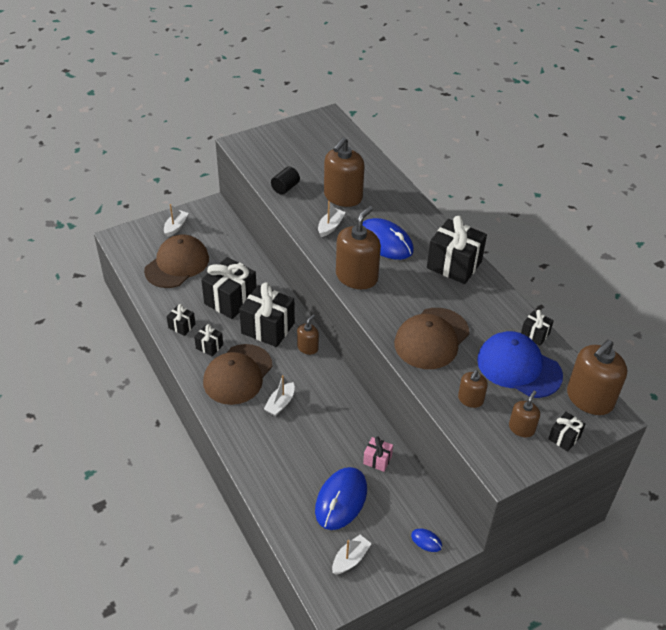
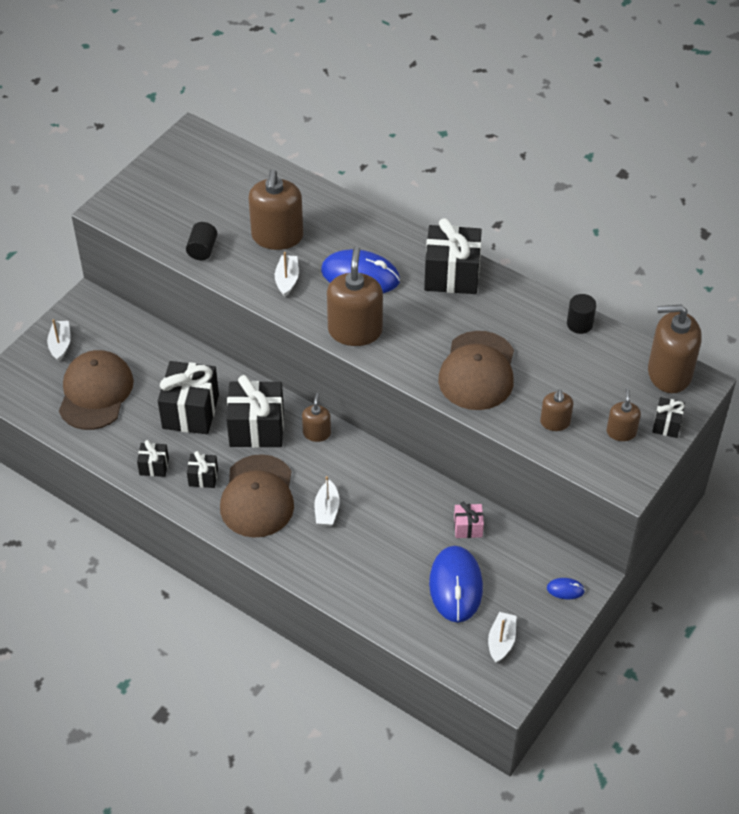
camera: 25 degrees left, 5 degrees up
(518, 367) = (583, 367): blue cap -> none
(535, 334) = (579, 324): black gift -> black cylinder
(589, 398) = (669, 373): brown soap dispenser -> brown soap dispenser turned 75 degrees clockwise

